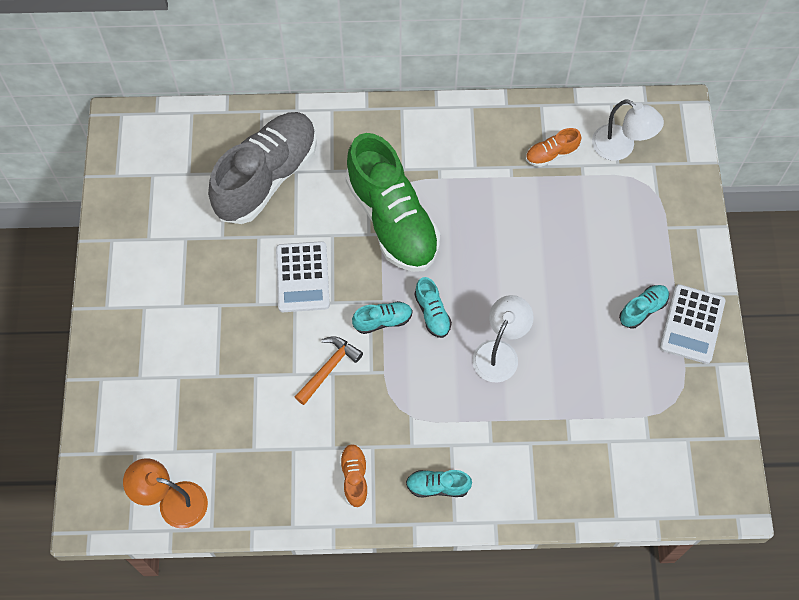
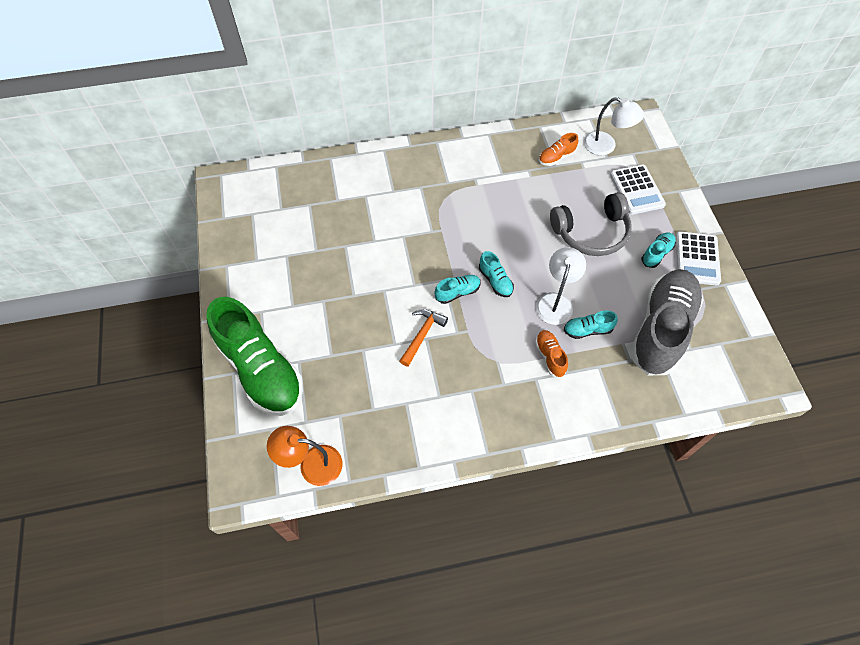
camera: 10 degrees left, 5 degrees down
(266, 177) = (343, 202): grey shoe -> grey shoe (661, 329)
(302, 277) = (386, 270): white calculator -> white calculator (636, 190)
(354, 477) = (462, 418): orange shoe -> orange shoe (550, 356)
(392, 219) = (447, 218): green shoe -> green shoe (261, 369)
(438, 486) = (533, 413): turquoise shoe -> turquoise shoe (587, 330)
(568, 267) = (591, 232): none -> grey headphones

